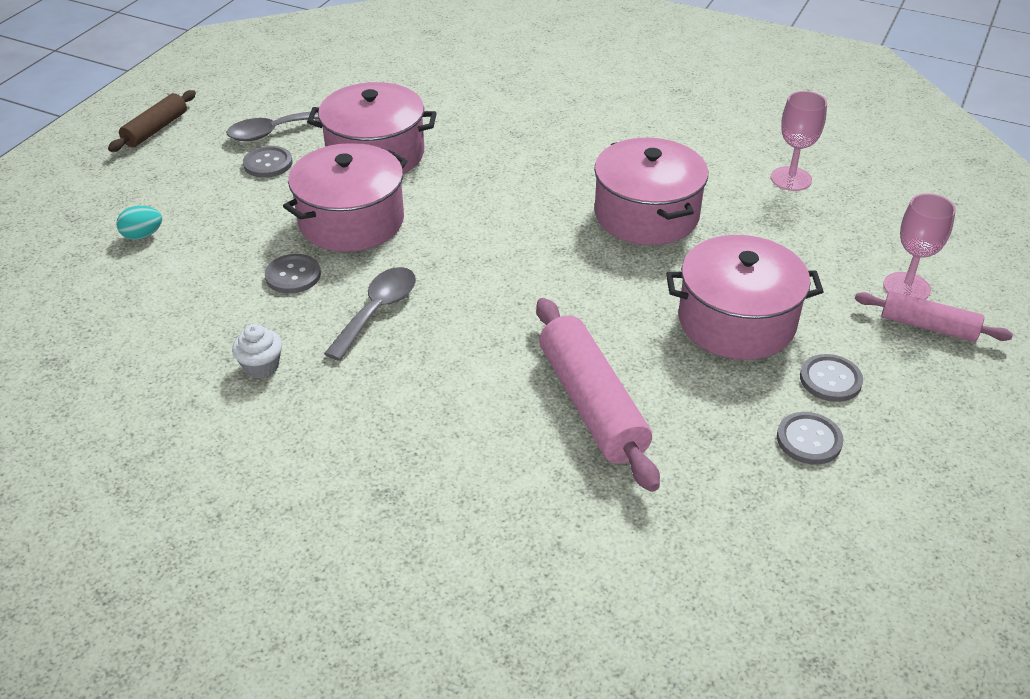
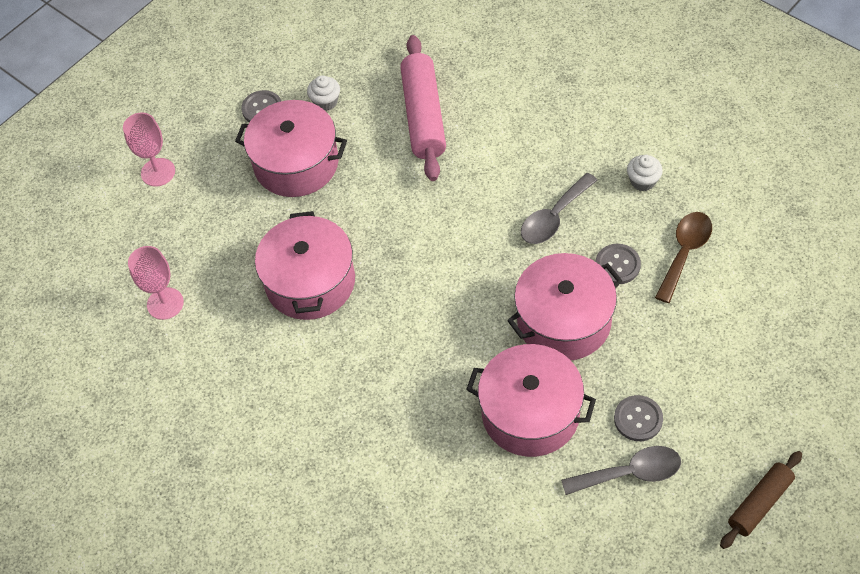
camera: 160 degrees left, 15 degrees up
(142, 235) = (749, 336): turquoise egg -> none
(209, 298) = (684, 252): none -> brown spoon
(745, 402) = (326, 102): none -> white cupcake
(809, 440) = (301, 72): grey button -> none
(928, 326) = (169, 138): pink rolling pin -> none

